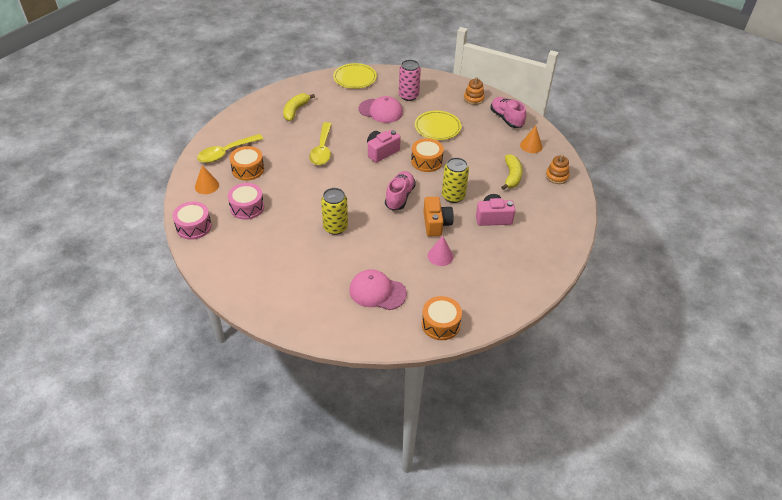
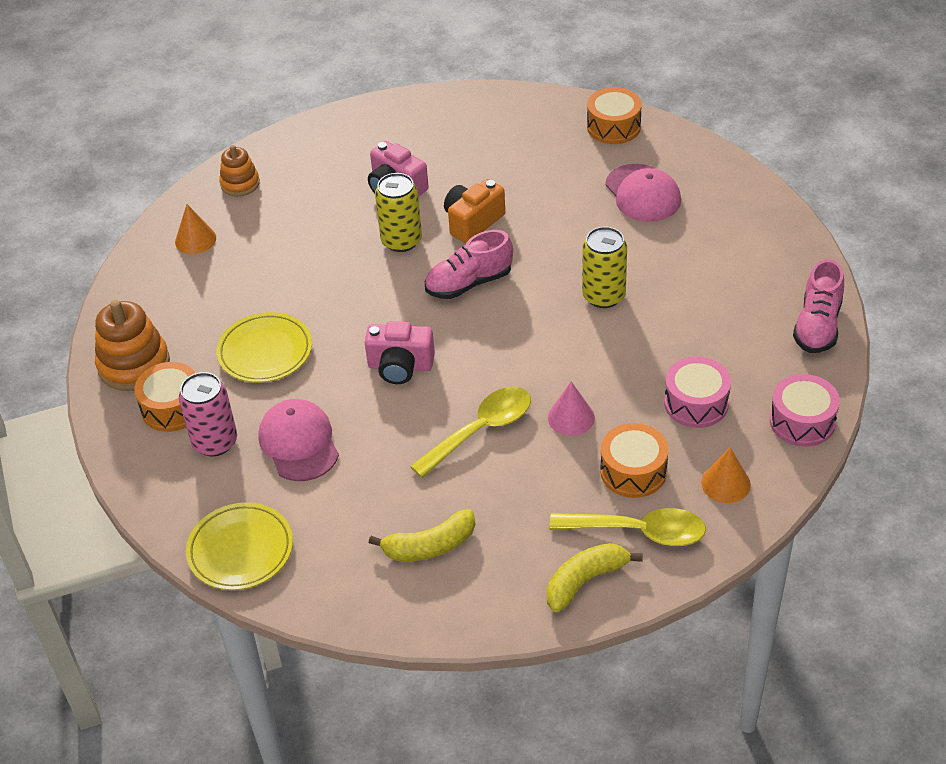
camera: 130 degrees left, 0 degrees up
(426, 161) = (361, 309): orange drum -> orange drum (172, 407)
(440, 256) = (520, 186): pink cone -> pink cone (571, 417)
(473, 99) = (134, 365): orange stacking toy -> orange stacking toy, size x1.64
(506, 119) = (152, 299): pink shoe -> pink shoe (817, 326)
(512, 176) = (290, 218): yellow banana -> yellow banana (585, 581)

